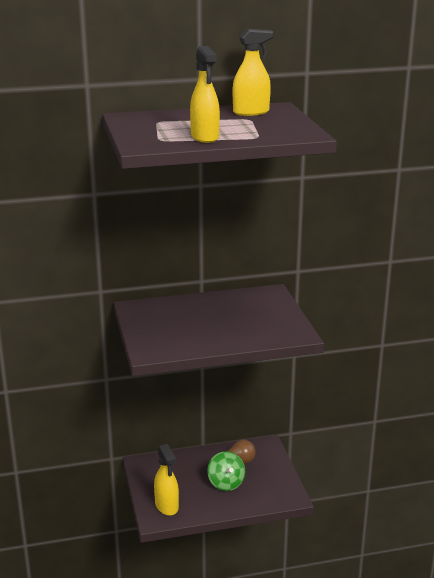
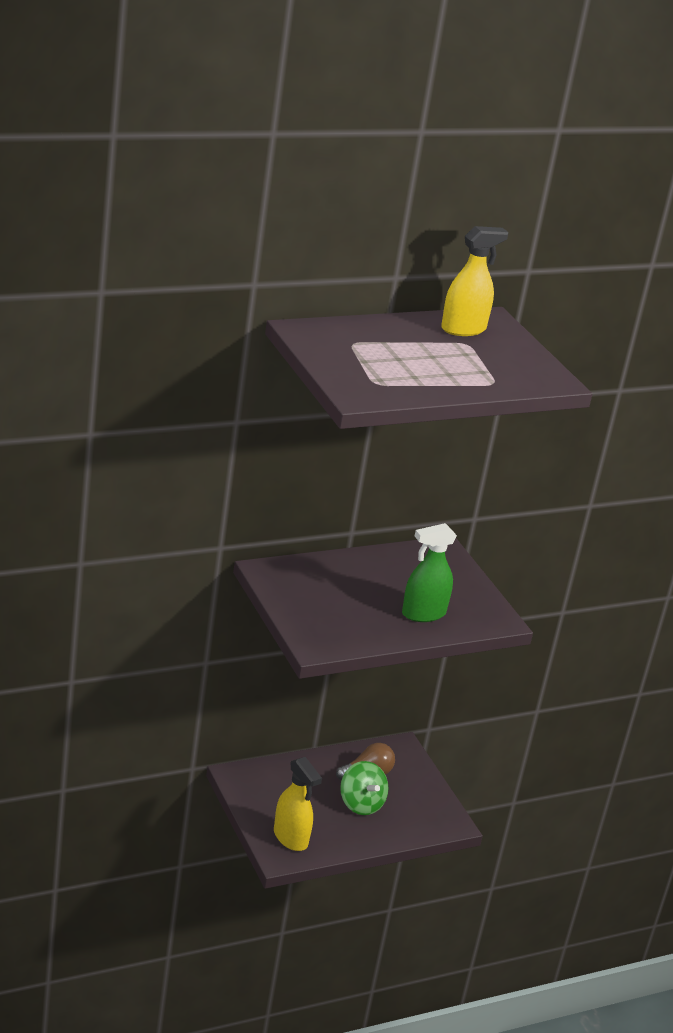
camera: 15 degrees left, 5 degrees up
(205, 137) = (429, 381): yellow spray bottle -> none
(240, 331) = (423, 614): none -> green spray bottle

